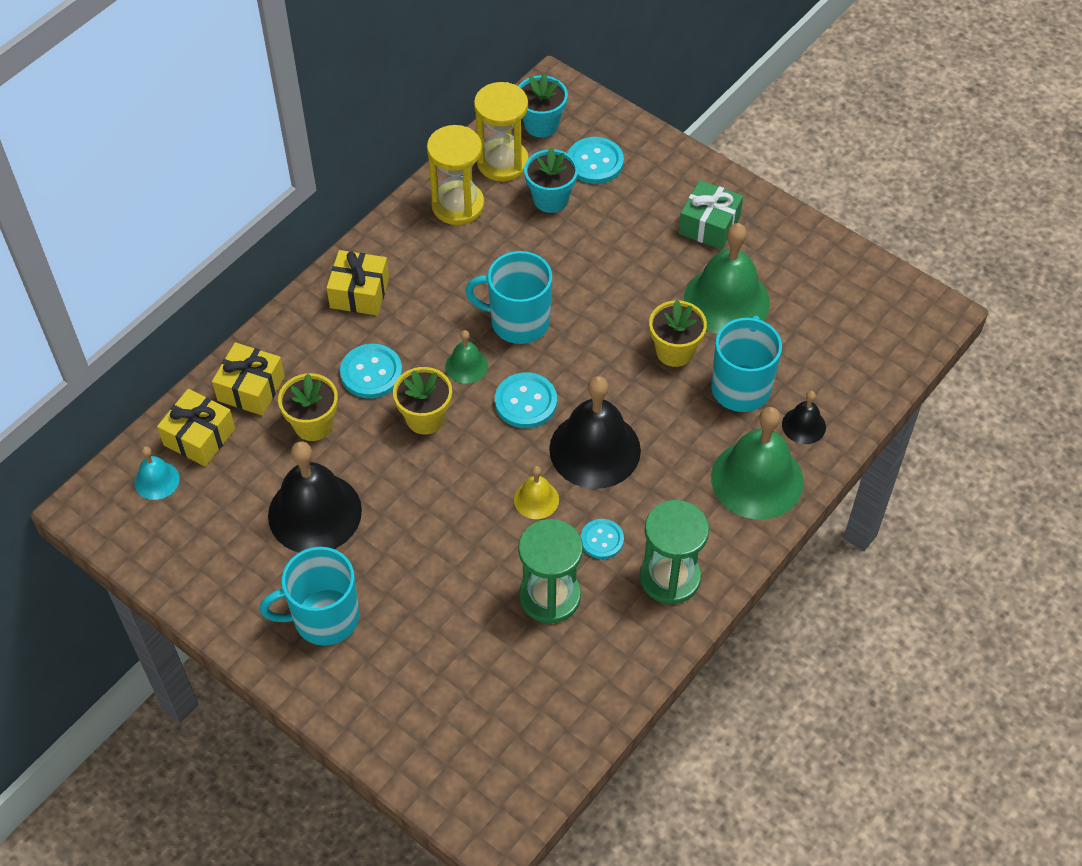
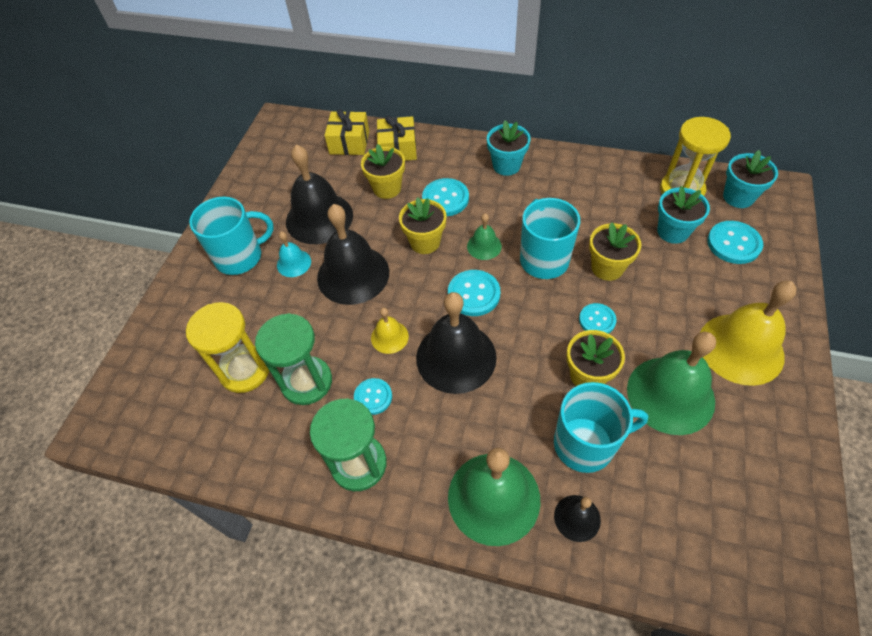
camera: 70 degrees right, 0 degrees up
(157, 480) = (309, 139): turquoise bell -> turquoise bell (294, 263)
(324, 618) = (240, 257): turquoise mug -> turquoise mug turned 105 degrees clockwise
(359, 293) = (506, 165): yellow gift -> turquoise flower pot
(428, 505) = (353, 274): none -> black bell
(458, 205) = (621, 183): yellow hourglass -> yellow hourglass (245, 370)
(562, 274) = (607, 268): none -> yellow flower pot
(619, 314) = (597, 320): none -> turquoise button
(709, 225) = (740, 348): green gift -> yellow bell

